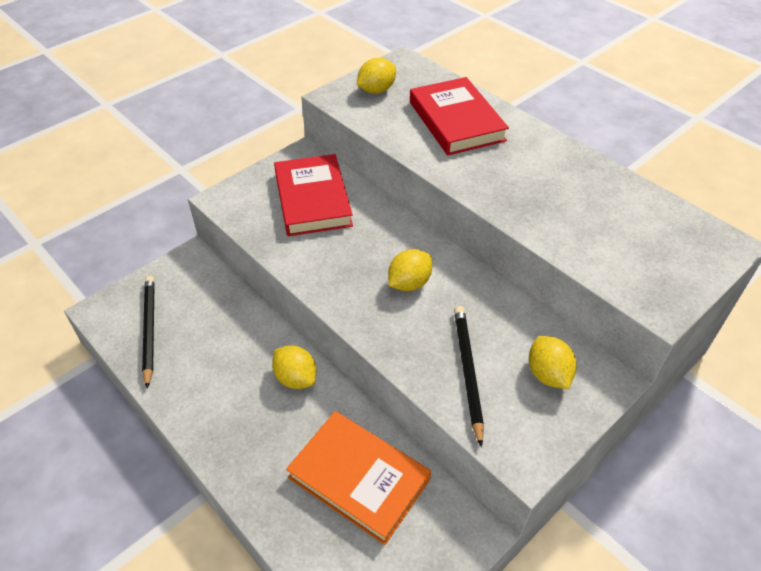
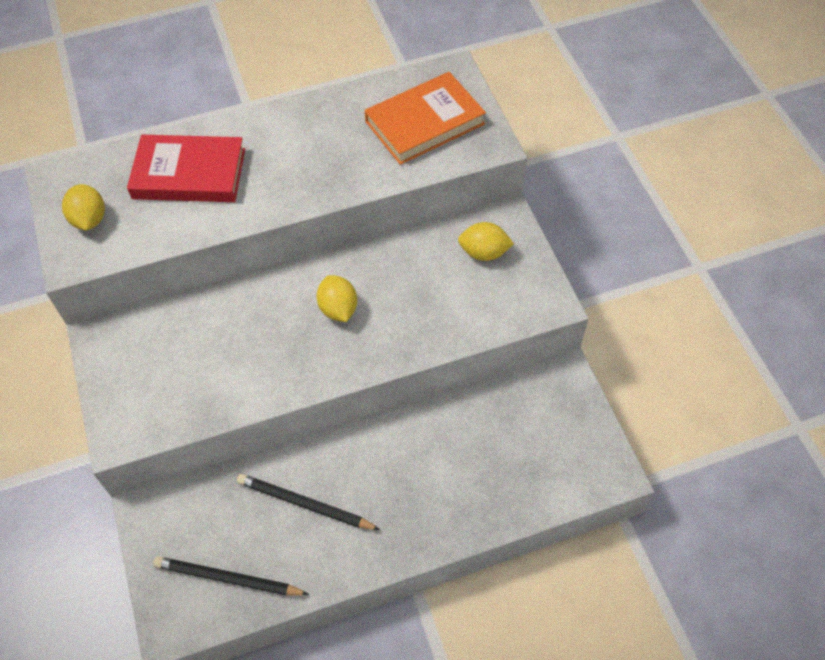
camera: 65 degrees left, 10 degrees up
(296, 378) = (361, 455): yellow lemon -> none
(313, 199) = (176, 349): red book -> none
(359, 478) = (487, 439): orange book -> orange book (425, 123)
(467, 372) = (455, 306): black pencil -> black pencil (305, 504)

